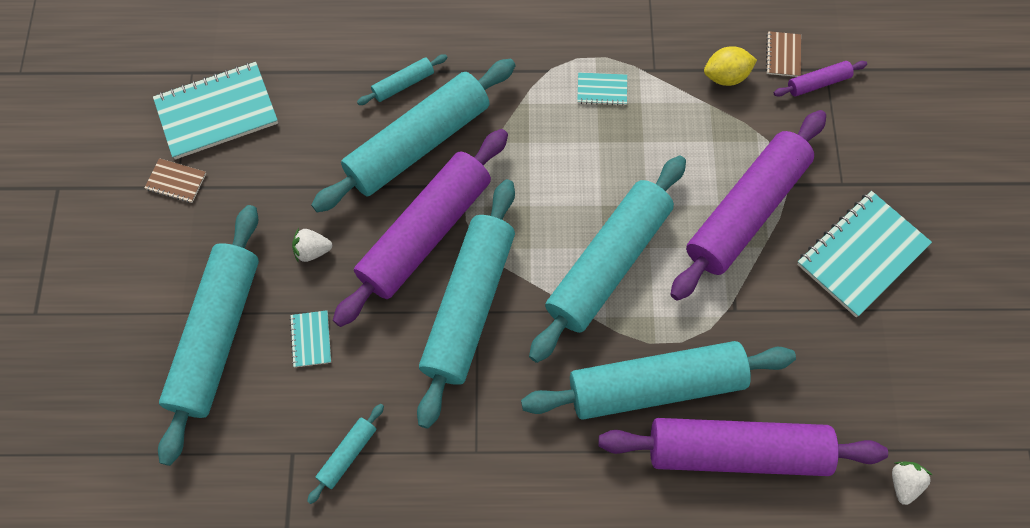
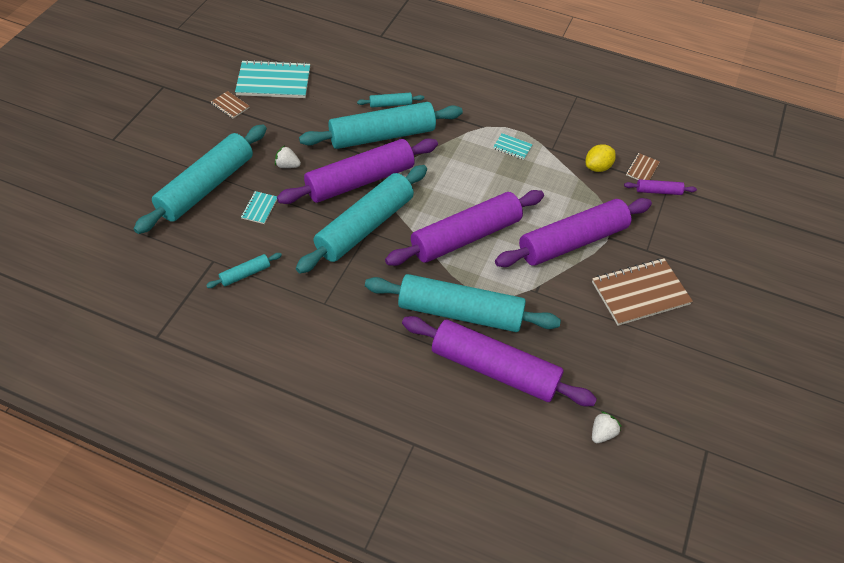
camera: 20 degrees right, 15 degrees down
(608, 263) = (466, 237): turquoise rolling pin -> purple rolling pin
(726, 76) = (597, 167): yellow lemon -> yellow lemon turned 45 degrees counterclockwise
(862, 255) = (640, 293): turquoise notebook -> brown notebook

